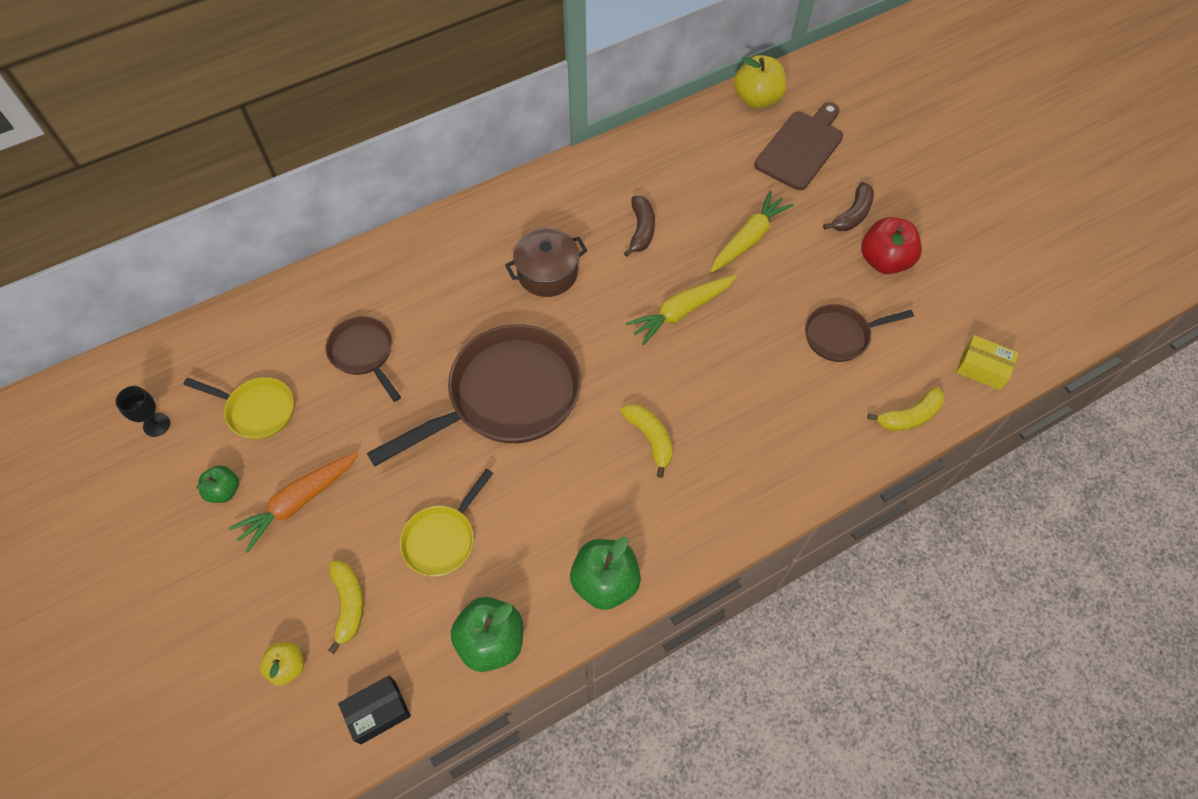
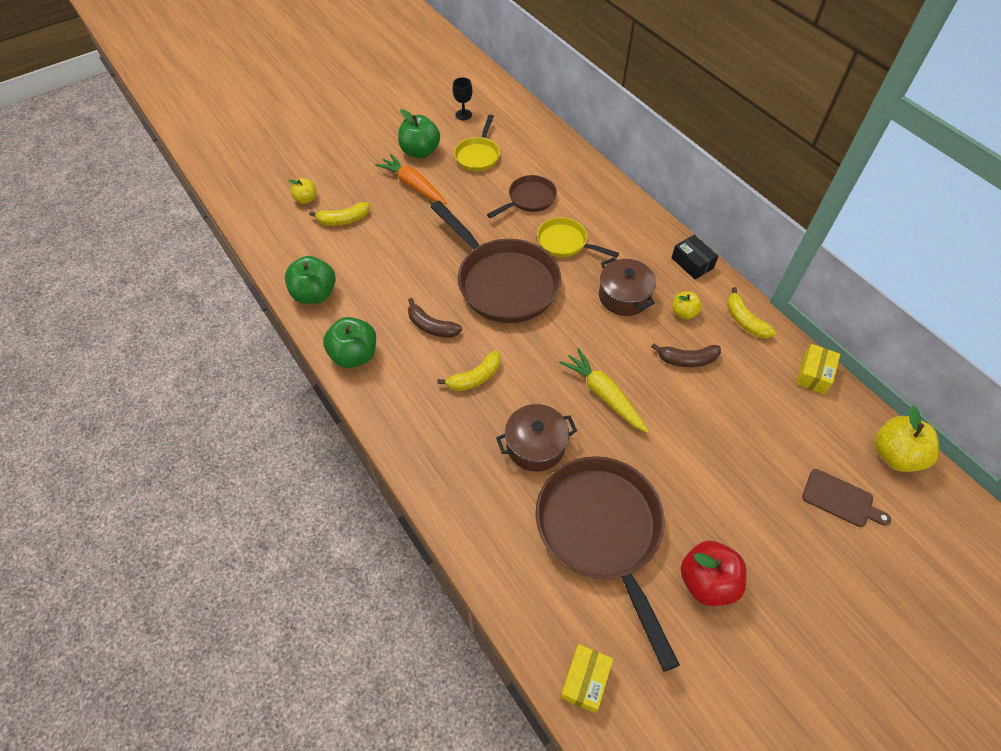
camera: 85 degrees right, 5 degrees down
(224, 490) = (420, 152): green apple -> green apple, size x1.73
(378, 712) = (274, 244): black box -> black box (692, 263)
(442, 538) = (388, 260): yellow pan -> yellow pan (565, 243)
(578, 221) = (684, 312): none -> yellow apple
(667, 133) = (814, 374): none -> yellow box
(743, 384) = (535, 446): none -> brown pot
(748, 239) = (701, 448): yellow carrot -> none
(801, 147) = (840, 499): brown cutting board -> brown cutting board, size x0.63
(841, 336) = (602, 533): brown pan -> brown pan, size x1.94
(852, 215) = (762, 550): brown banana -> brown banana (431, 326)
(909, 416) = (517, 595): yellow banana -> yellow banana (745, 321)

